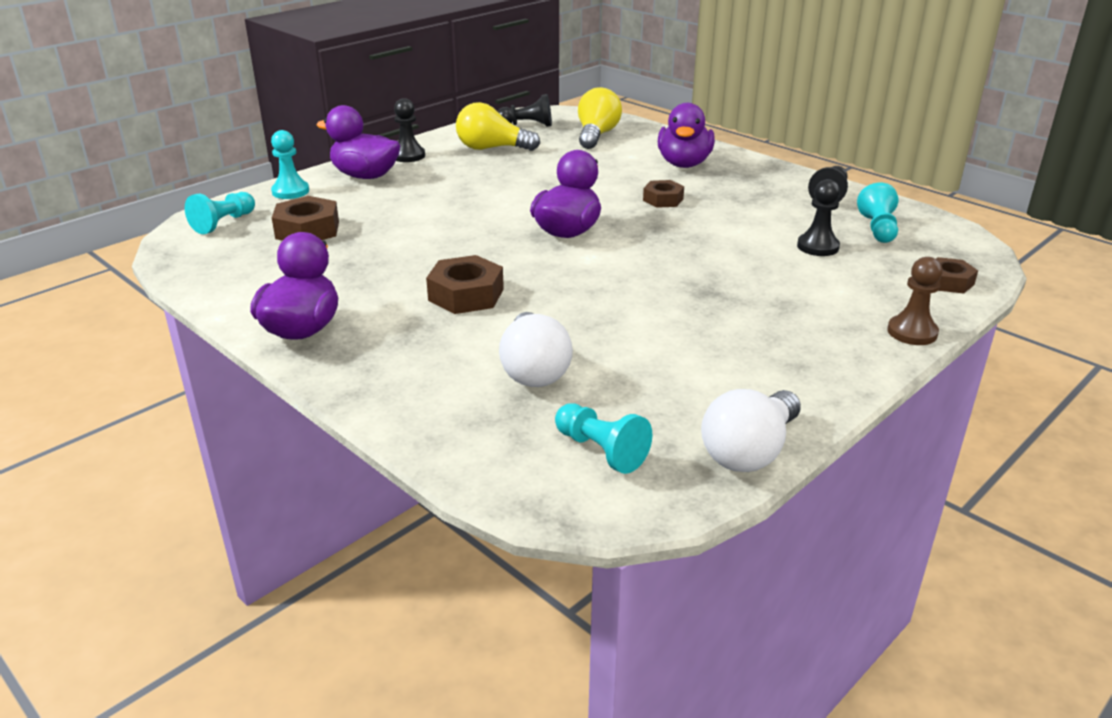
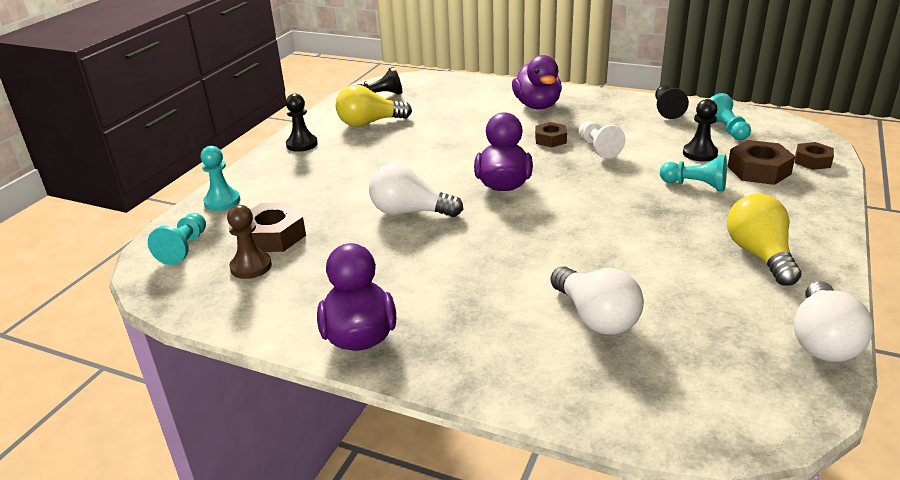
camera: 20 degrees left, 0 degrees up
(365, 176) = (280, 171): purple duck -> none
(450, 237) = (410, 212): none -> white light bulb
(466, 295) = (474, 263): brown nut -> brown nut (758, 170)
(596, 135) = (445, 94): yellow light bulb -> yellow light bulb (759, 255)
(601, 451) = (718, 375): turquoise pawn -> turquoise pawn (695, 185)
(706, 218) = (598, 148): none -> white pawn
(912, 332) = (829, 207): brown pawn -> brown pawn (251, 266)

